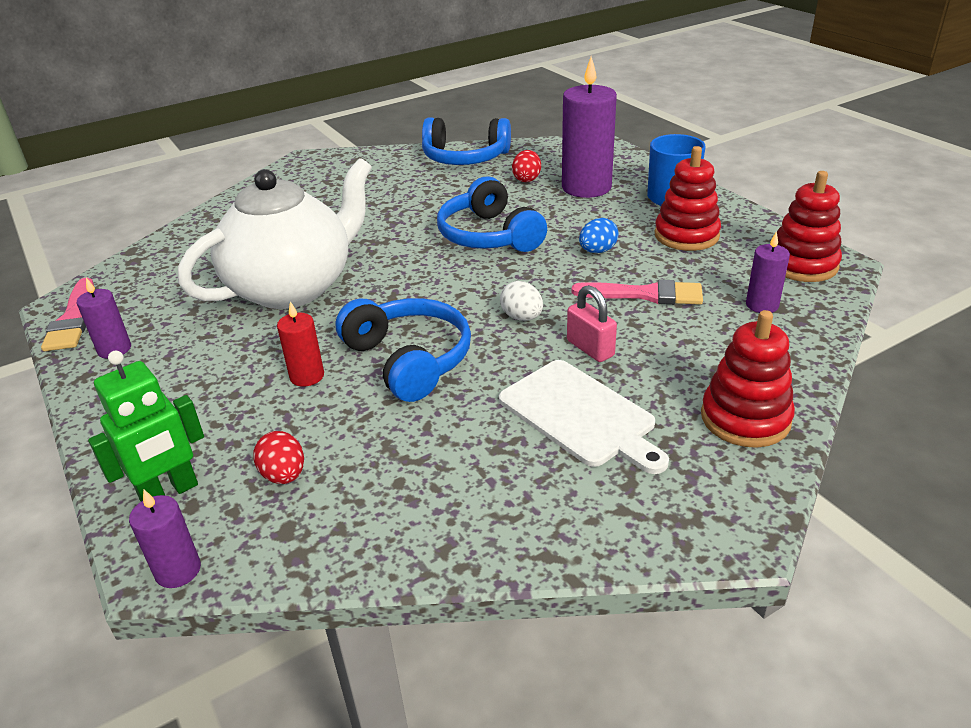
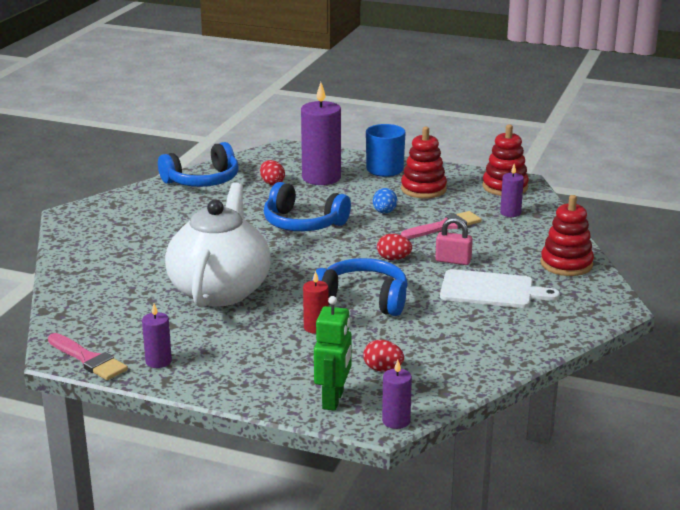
camera: 40 degrees left, 10 degrees down
(522, 317) = (393, 259): white egg -> red egg

